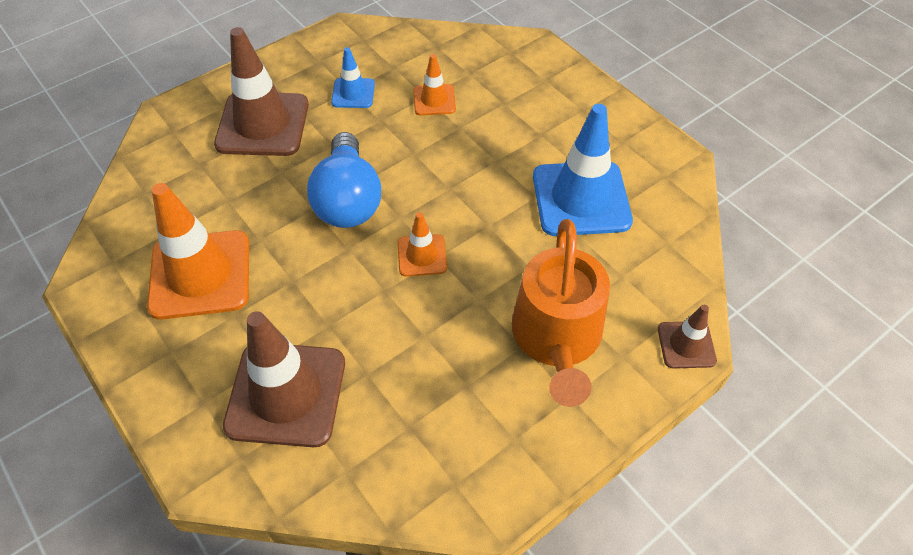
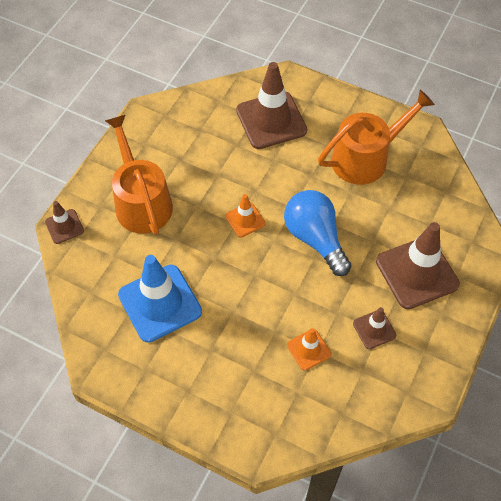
camera: 155 degrees right, 5 degrees up
(200, 274) = (365, 158): orange traffic cone -> orange watering can
(353, 93) = (374, 329): blue traffic cone -> brown traffic cone

